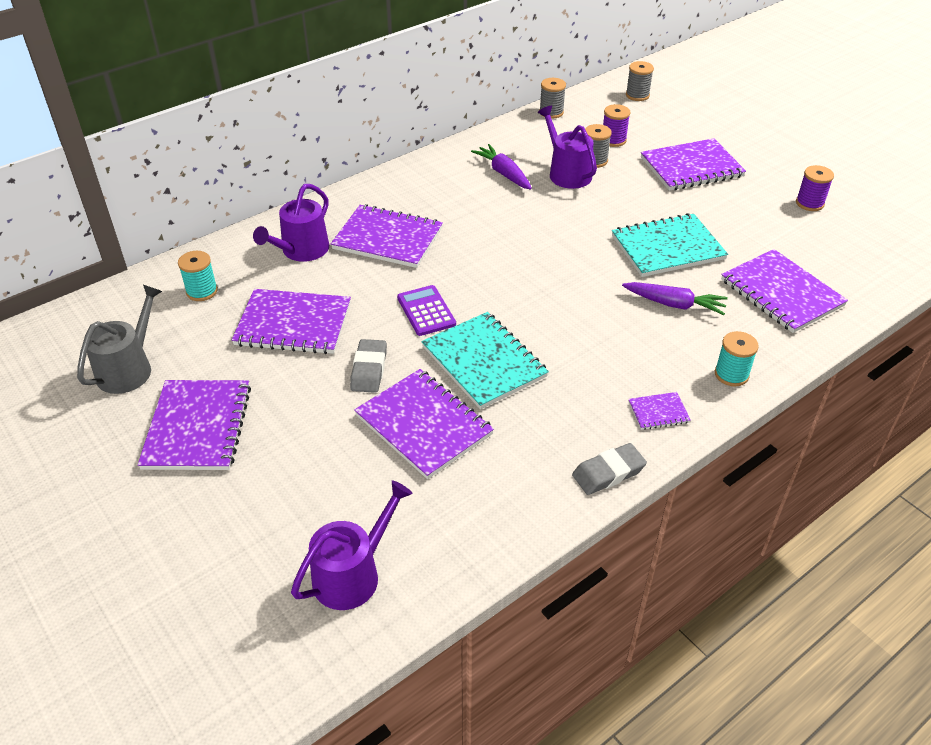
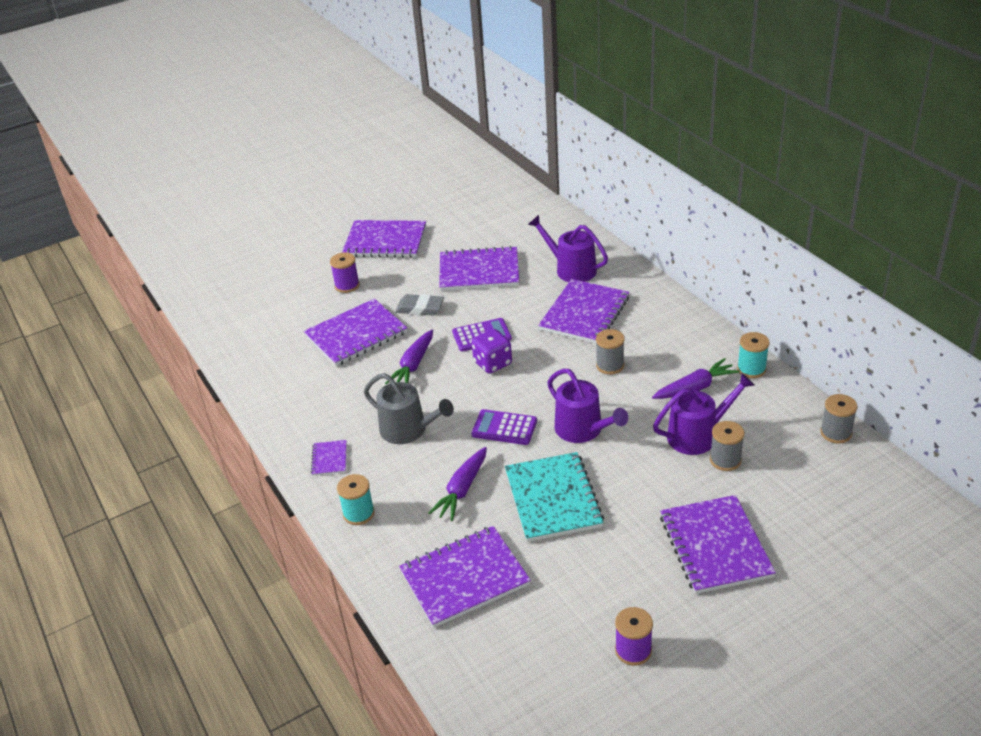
camera: 100 degrees right, 5 degrees down
(129, 368) = (447, 209): grey watering can -> grey watering can (408, 430)
(202, 291) = (525, 228): turquoise spool -> turquoise spool (751, 369)
(293, 324) = (479, 271): purple notebook -> purple notebook turned 75 degrees clockwise
(352, 574) = (245, 307): purple watering can -> purple watering can (583, 430)
(476, 299) = (492, 363): none -> purple dice
(484, 362) = (413, 365): turquoise notebook -> purple carrot
(579, 283) = (504, 428): none -> purple calculator
(608, 472) = (279, 423): grey eraser -> none
(613, 140) = (774, 482): purple spool -> purple spool (347, 285)
(637, 95) = (899, 520): grey spool -> grey spool (610, 365)

